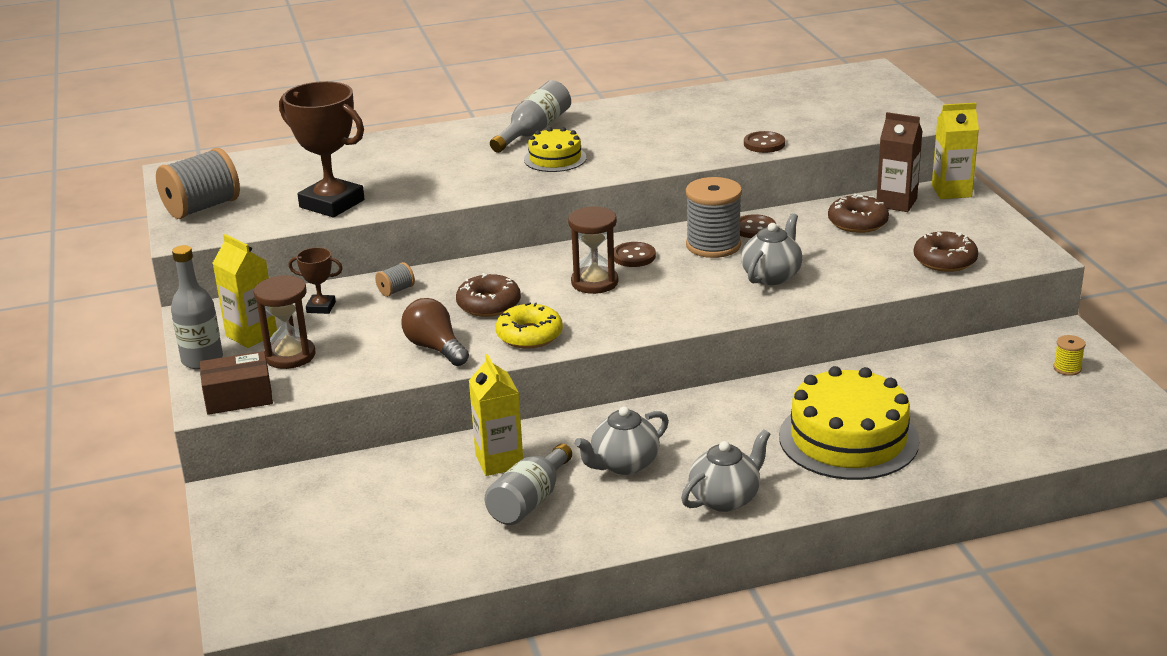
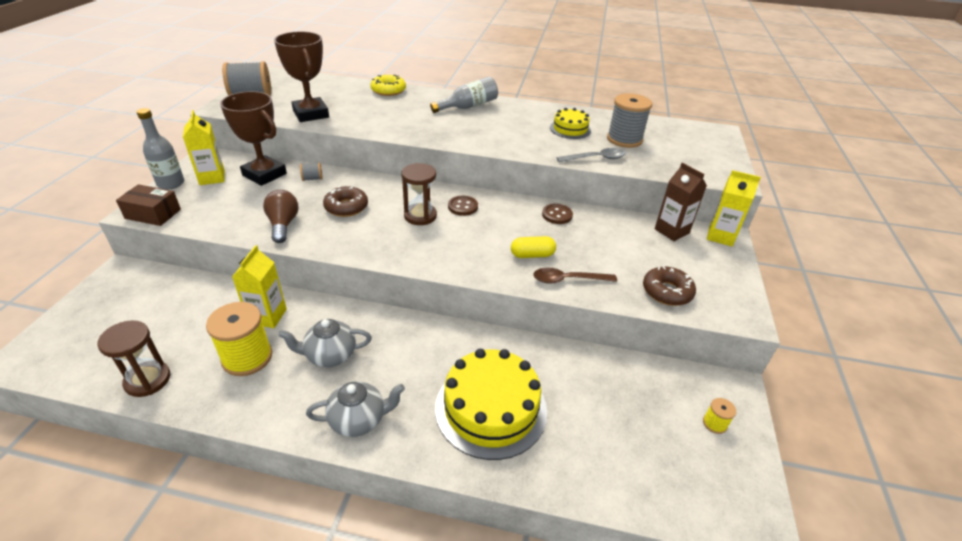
camera: 25 degrees right, 10 degrees up
(290, 356) = (210, 198): brown hourglass -> brown hourglass (148, 380)
(321, 307) = (264, 174): brown trophy -> brown trophy, size x2.07
(529, 335) = (341, 238): yellow donut -> yellow donut (388, 90)
(530, 502) = (247, 357): grey bottle -> yellow spool
(555, 158) = (459, 126): yellow cake -> yellow cake (570, 129)
(713, 245) = (518, 217): grey spool -> grey spool (624, 139)
(764, 144) = (596, 158): brown button -> grey spoon
(772, 276) = (532, 255): grey teapot -> yellow capsule
(835, 284) = (568, 279): none -> brown spoon
(857, 222) = (630, 236): brown donut -> none

